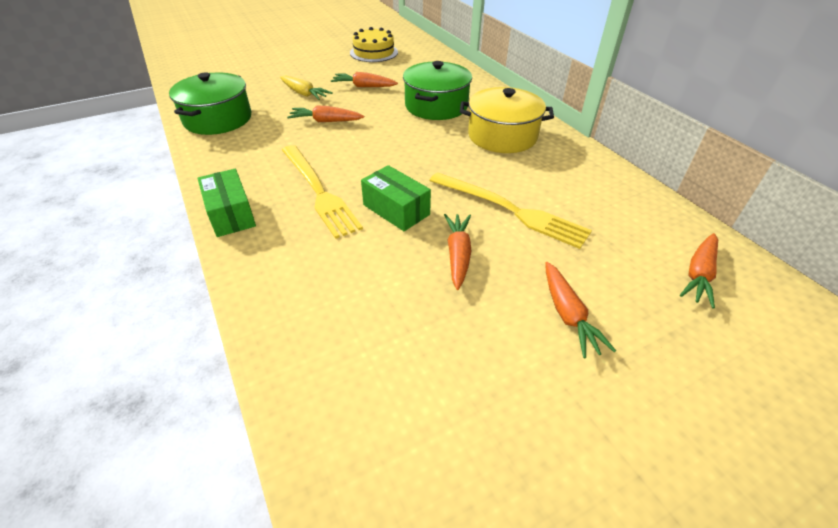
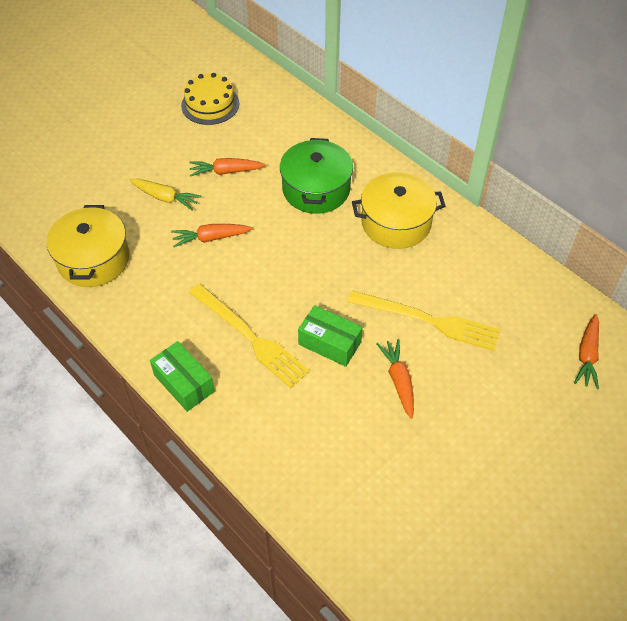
camera: 15 degrees left, 10 degrees up
(218, 119) = (93, 259): green pot -> yellow pot
(568, 315) = (496, 418): orange carrot -> none

